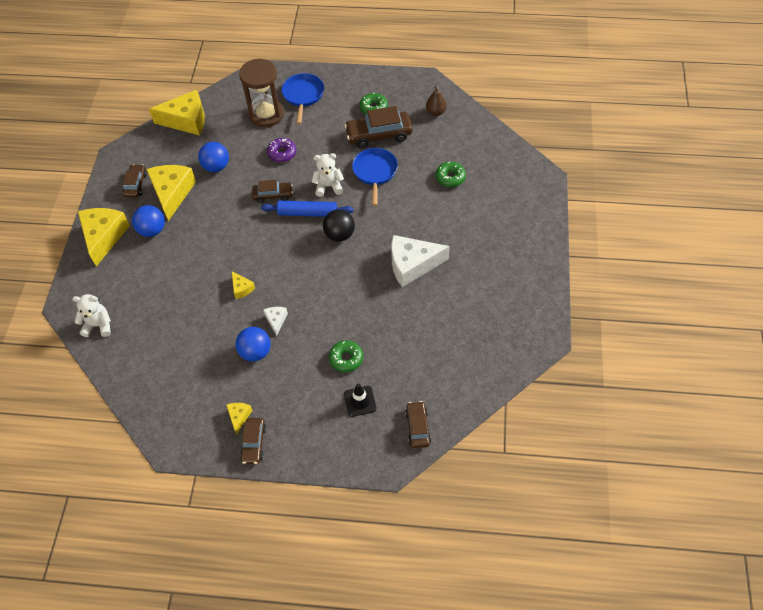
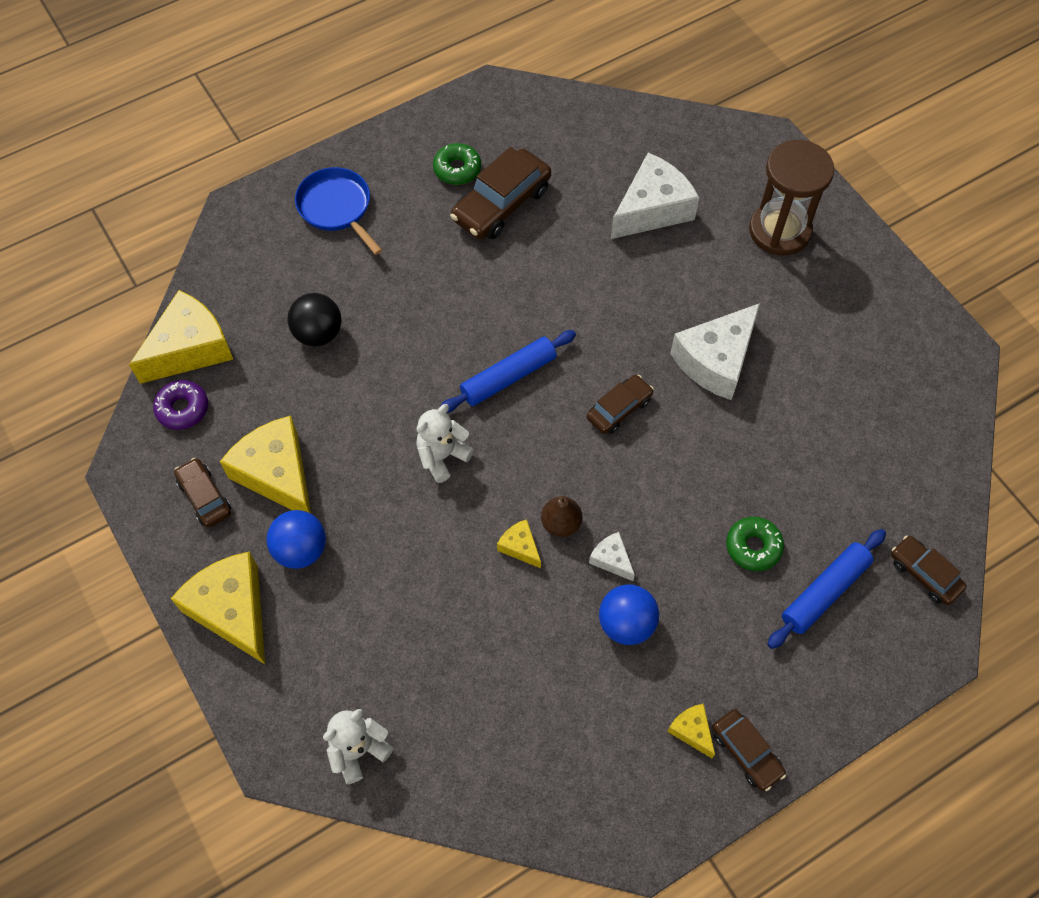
camera: 40 degrees left, 5 degrees up
(216, 166) = (307, 391): blue ball -> none
(242, 288) = (520, 547): yellow cheese -> yellow cheese turned 150 degrees counterclockwise
(266, 114) = (308, 267): brown hourglass -> brown hourglass (779, 230)
(273, 195) = (433, 382): brown car -> brown car (619, 409)
(282, 153) = (388, 312): purple donut -> purple donut (183, 409)
(328, 186) = (501, 320): white teddy bear -> white teddy bear (442, 456)
(339, 234) = (582, 380): black ball -> black ball (318, 333)
(360, 401) = (824, 592): black traffic cone -> blue rolling pin
(375, 172) = (546, 261): blue pan -> none
(436, 112) = (548, 127): brown pear -> brown pear (561, 523)
(450, 177) = (652, 209): green donut -> white cheese

